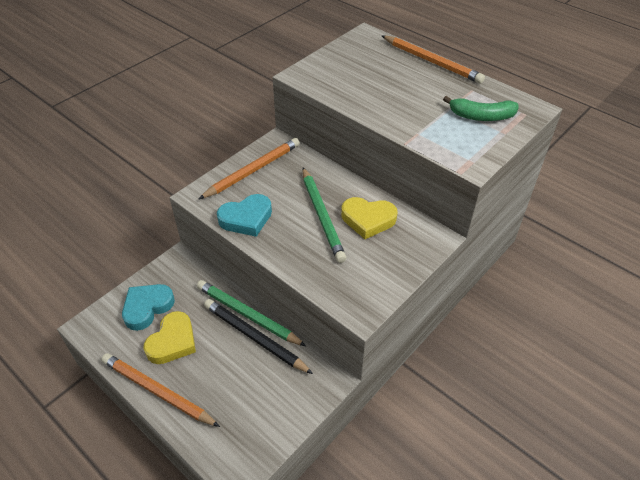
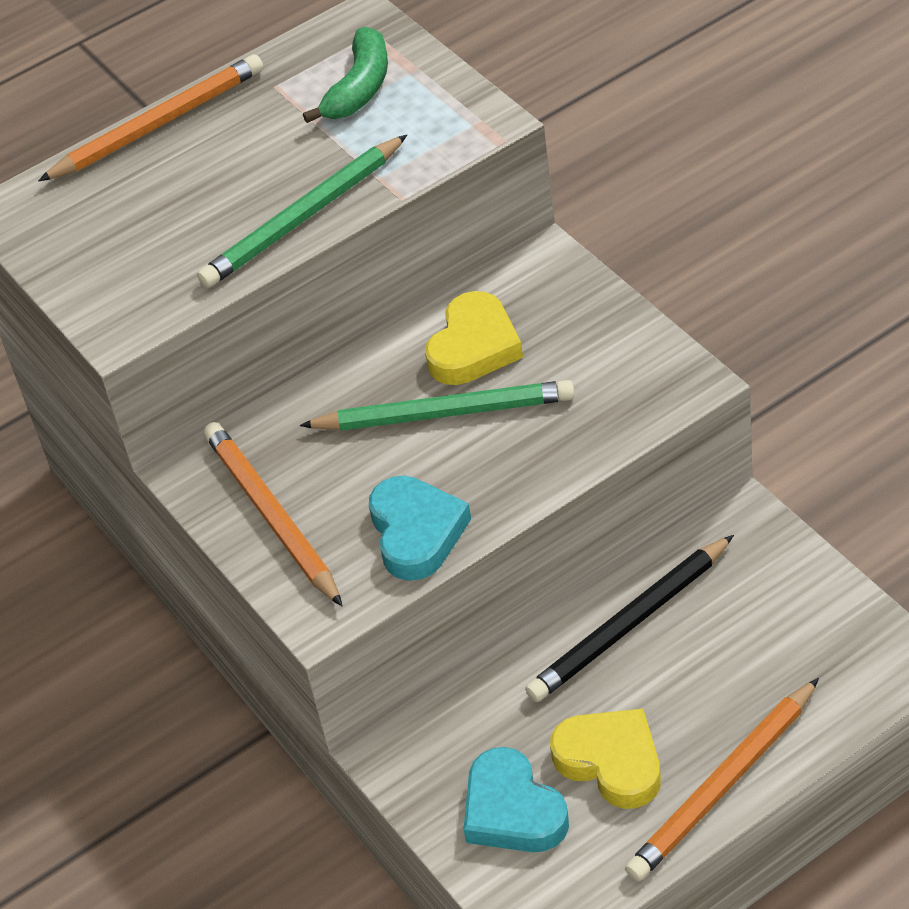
camera: 70 degrees left, 0 degrees up
(247, 315) = (572, 633): green pencil -> green pencil (303, 218)

